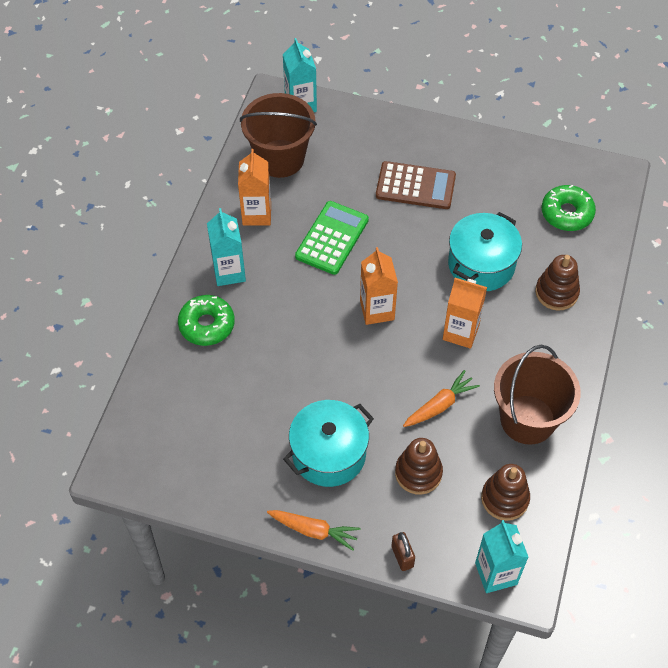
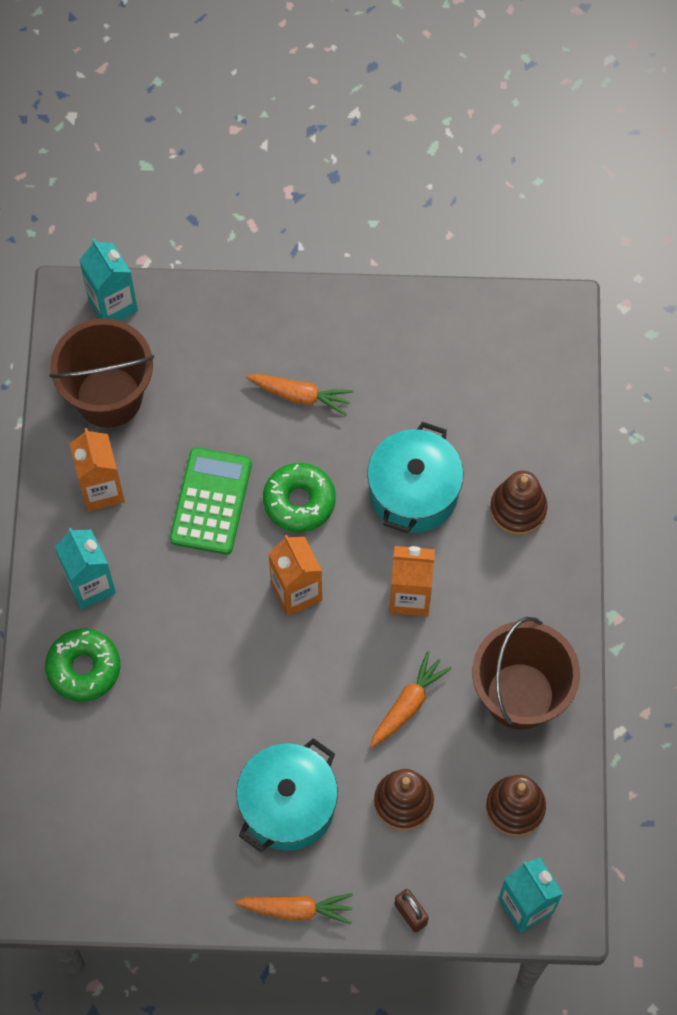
camera: 15 degrees left, 10 degrees up
(415, 186) = (300, 396): brown calculator -> orange carrot
(567, 213) = (506, 388): green donut -> green donut (299, 501)

